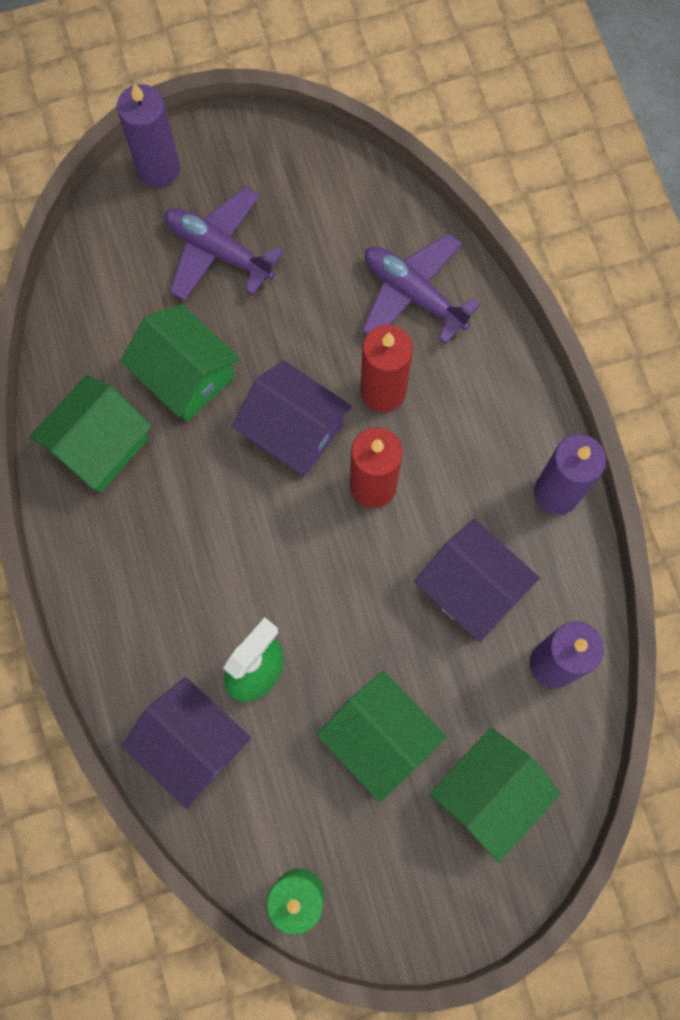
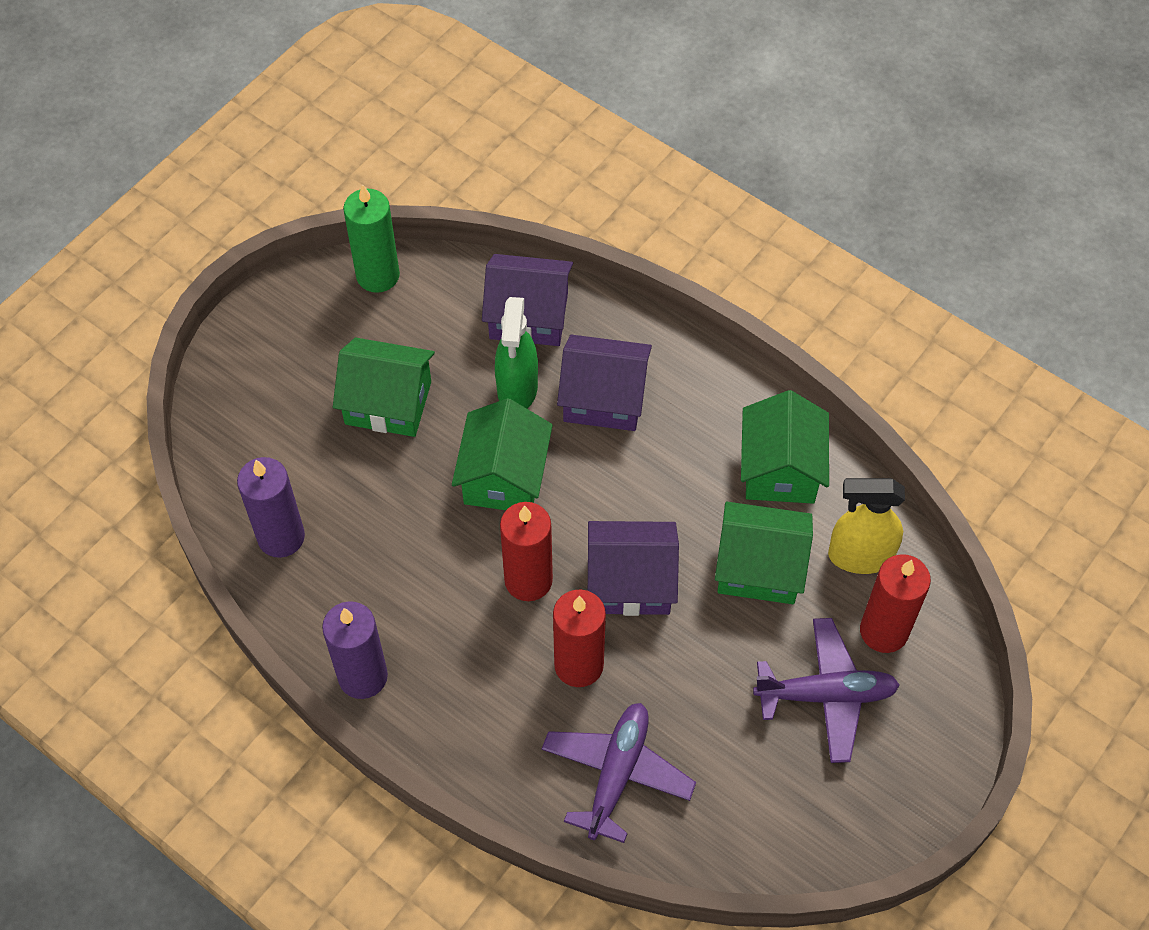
camera: 145 degrees right, 15 degrees down
(102, 333) = (859, 556): none -> yellow spray bottle
(136, 267) = (884, 631): none -> red candle
(158, 169) = (948, 736): purple candle -> none
(413, 294) = (617, 774): purple plane -> purple plane turned 75 degrees counterclockwise
(471, 588) = (387, 552): purple house -> purple house (604, 398)
(488, 794) = (276, 416): green house -> green house (504, 477)

